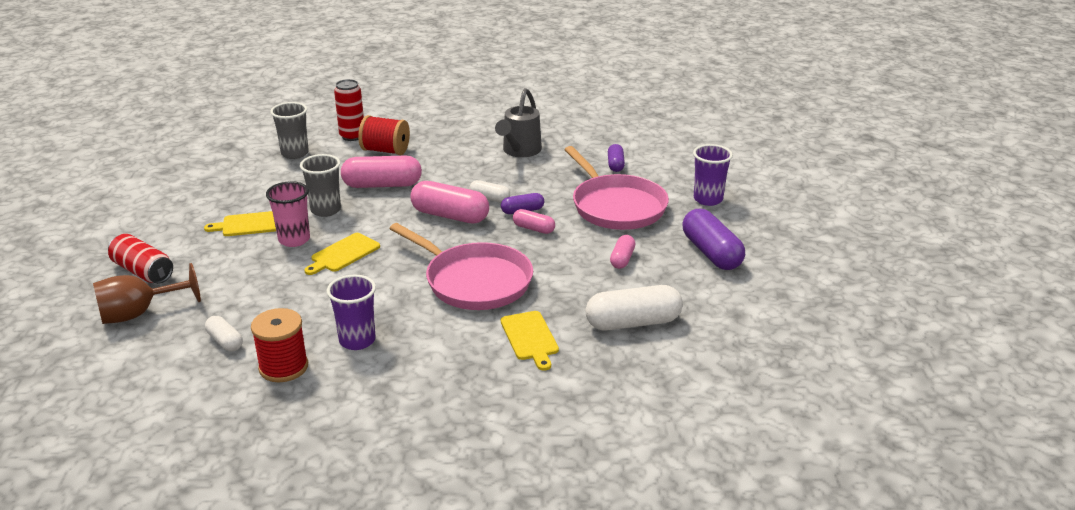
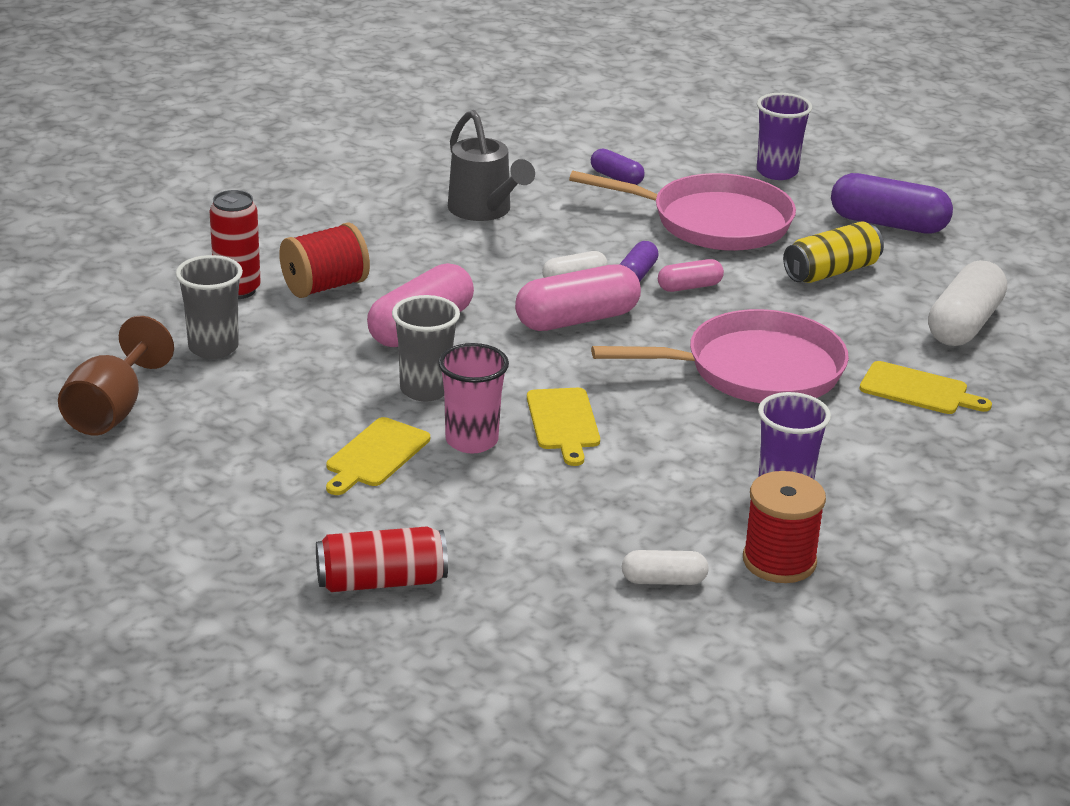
camera: 50 degrees left, 0 degrees up
(139, 313) = (498, 621): brown goblet -> brown goblet (112, 411)
(622, 259) = (831, 272): pink capsule -> yellow can

